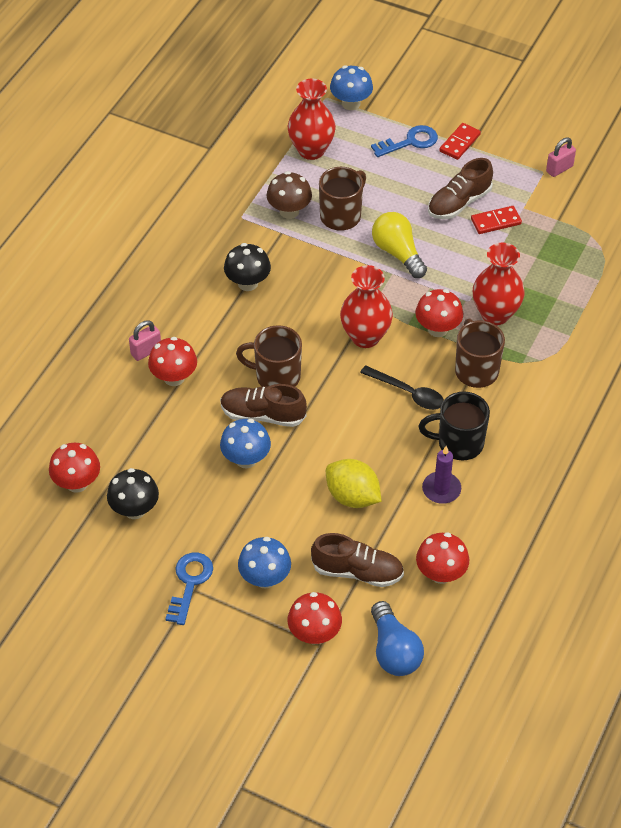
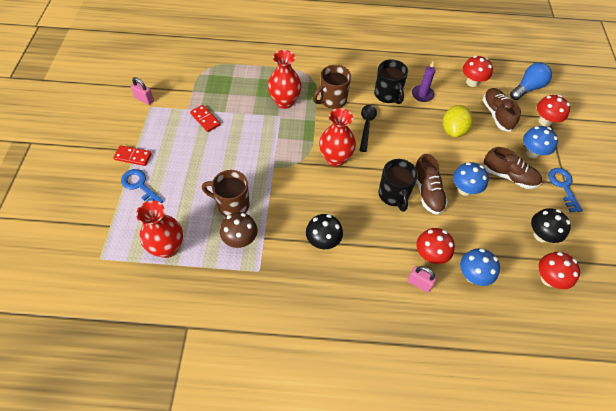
camera: 115 degrees left, 5 degrees up
(190, 583) = (563, 186): blue key -> blue key turned 90 degrees clockwise
(276, 376) = (393, 195): brown mug -> black mug
(351, 103) = (104, 238): blue mushroom -> blue mushroom (473, 275)
(398, 253) = (255, 162): yellow light bulb -> none
(437, 329) = (310, 125): red mushroom -> none
(459, 203) = (194, 142): brown shoe -> brown shoe (508, 176)

